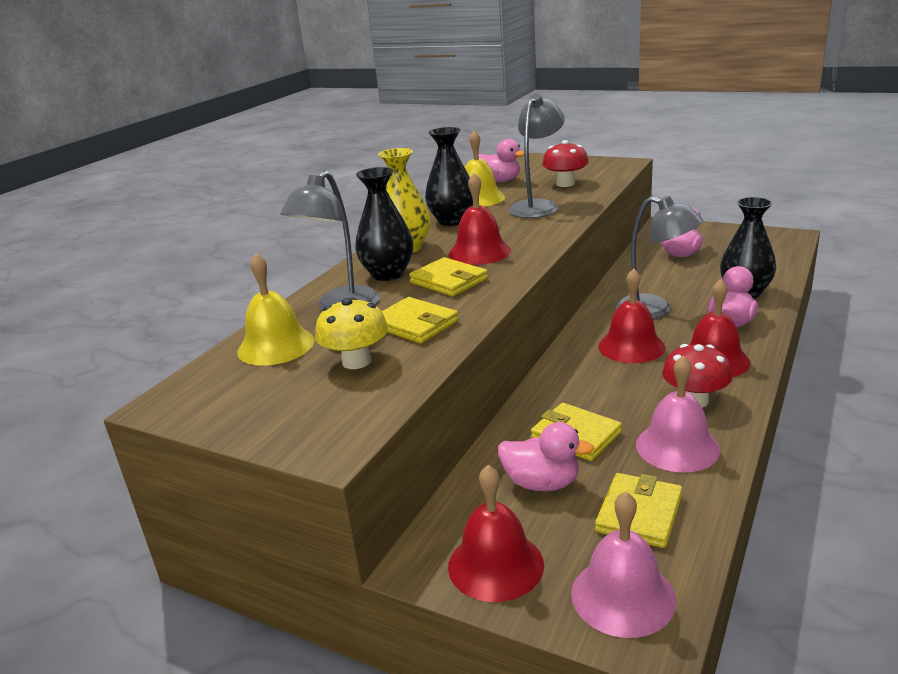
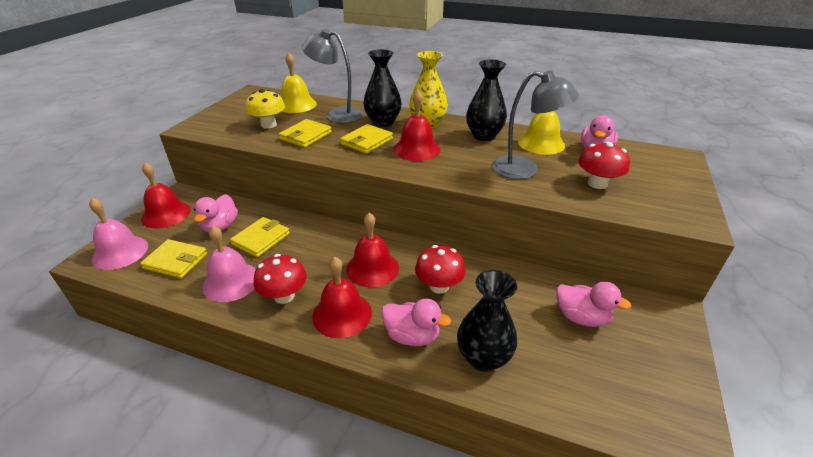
camera: 80 degrees right, 10 degrees up
(655, 310) = (439, 286): grey lamp -> red mushroom

